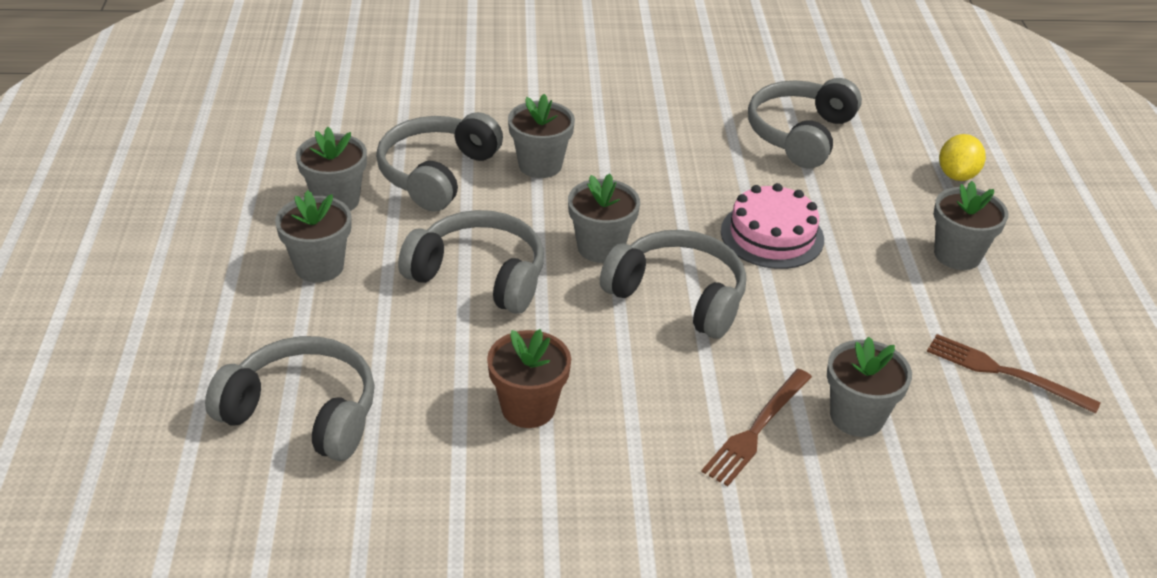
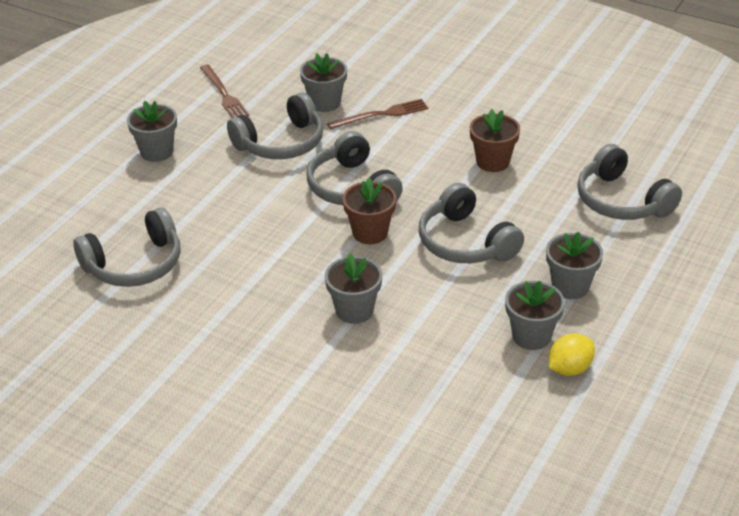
camera: 145 degrees left, 0 degrees up
(436, 173) = (439, 332): grey headphones -> grey headphones (281, 143)
(601, 248) = (370, 233): grey flower pot -> brown flower pot
(772, 235) = (251, 202): pink cake -> none
(957, 175) = (76, 196): yellow lemon -> yellow lemon (569, 368)

